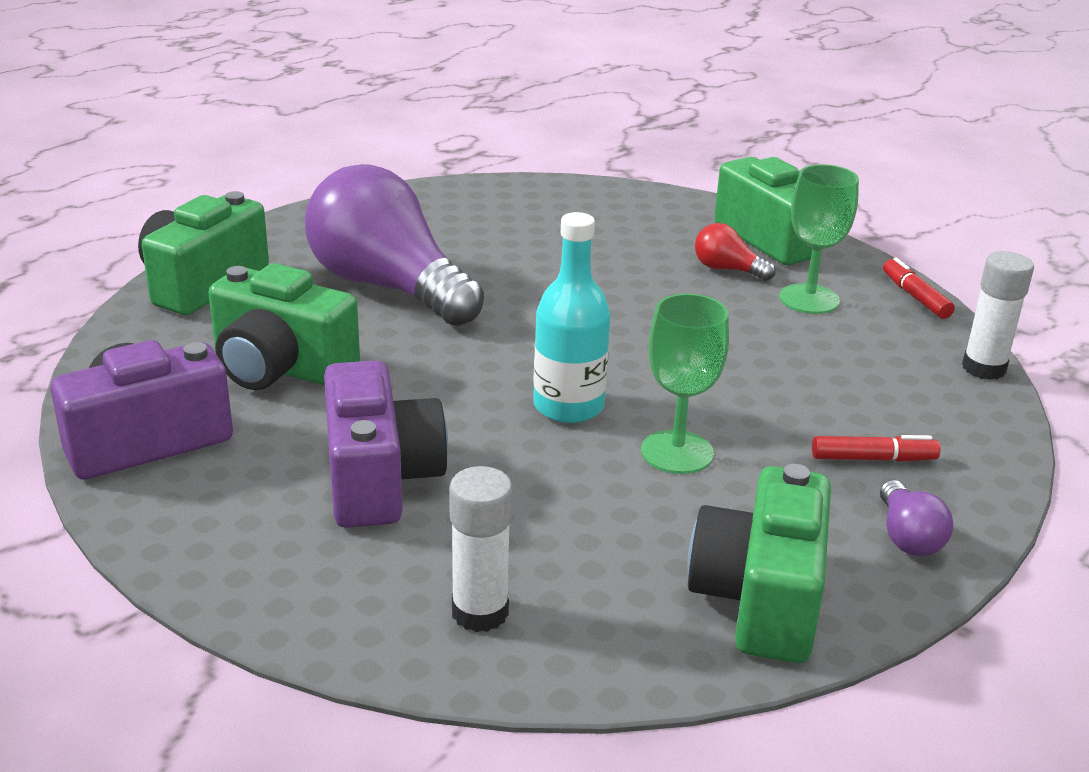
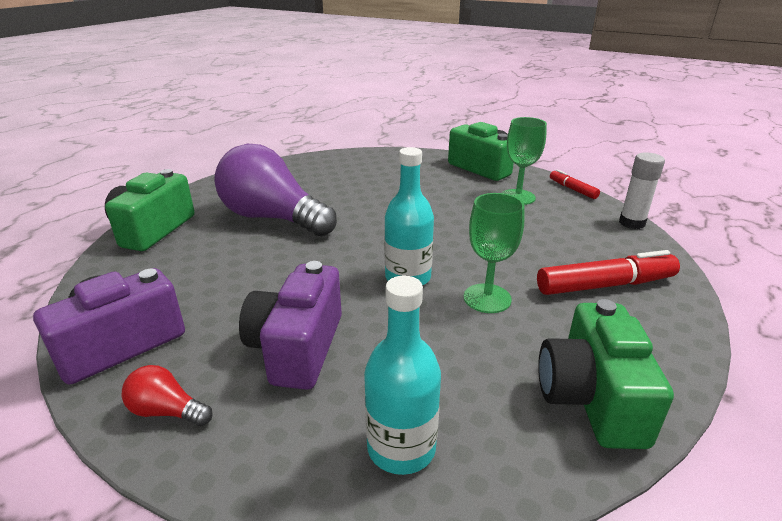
camera: 10 degrees left, 0 degrees up
(280, 368) = (212, 277): green camera -> none
(379, 479) = (297, 347): purple camera -> purple camera turned 150 degrees counterclockwise
(480, 612) = (401, 448): white glue stick -> turquoise bottle
(727, 269) = (466, 186): red light bulb -> red light bulb (167, 411)
(873, 459) = (604, 285): red marker -> red marker, size x1.83
(908, 537) = (656, 334): purple light bulb -> none

